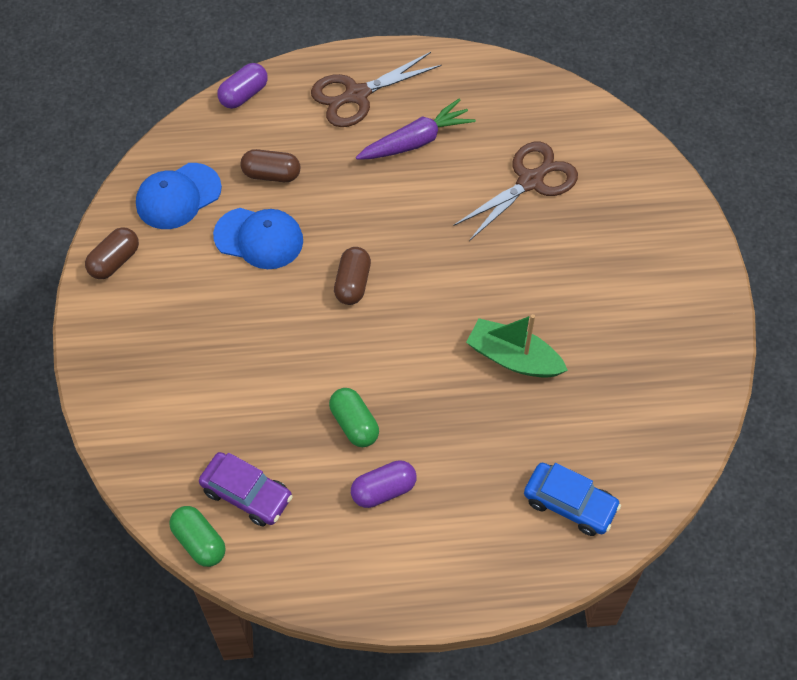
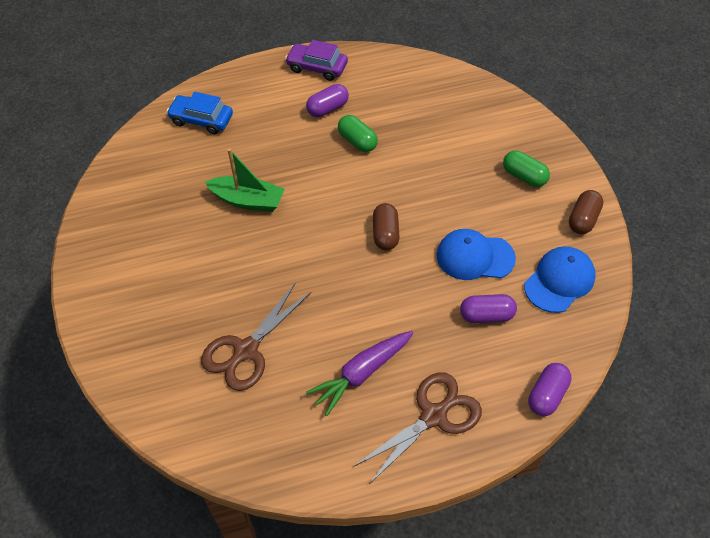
camera: 170 degrees right, 5 degrees down
(199, 542) = (437, 67): green capsule -> green capsule (524, 176)
(247, 494) = (417, 93): purple car -> purple car (317, 67)
(271, 174) = (486, 315): brown capsule -> purple capsule

